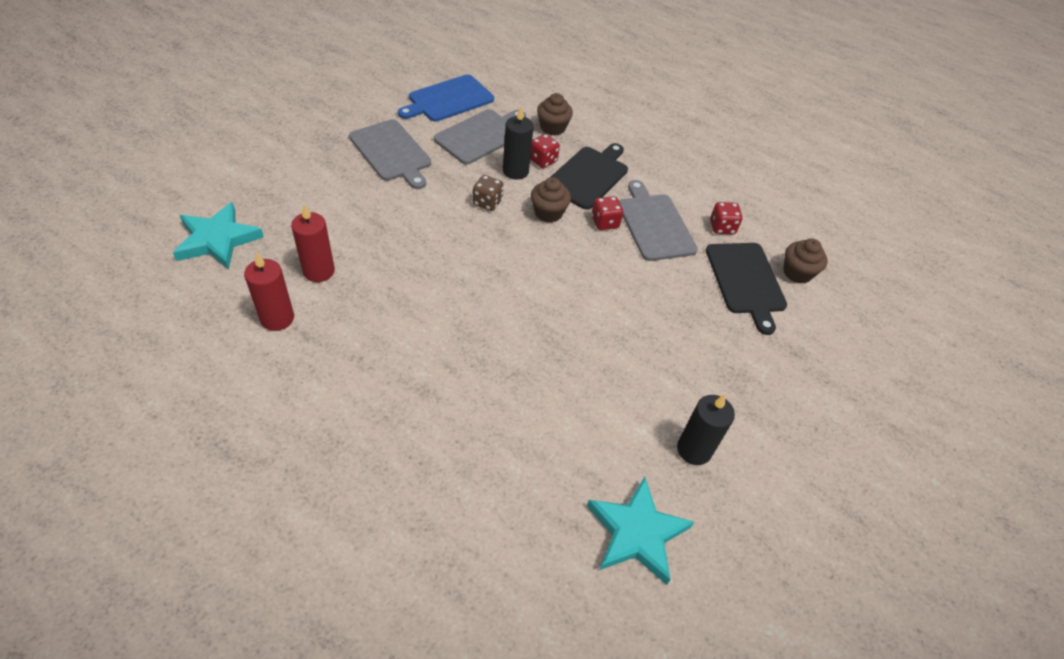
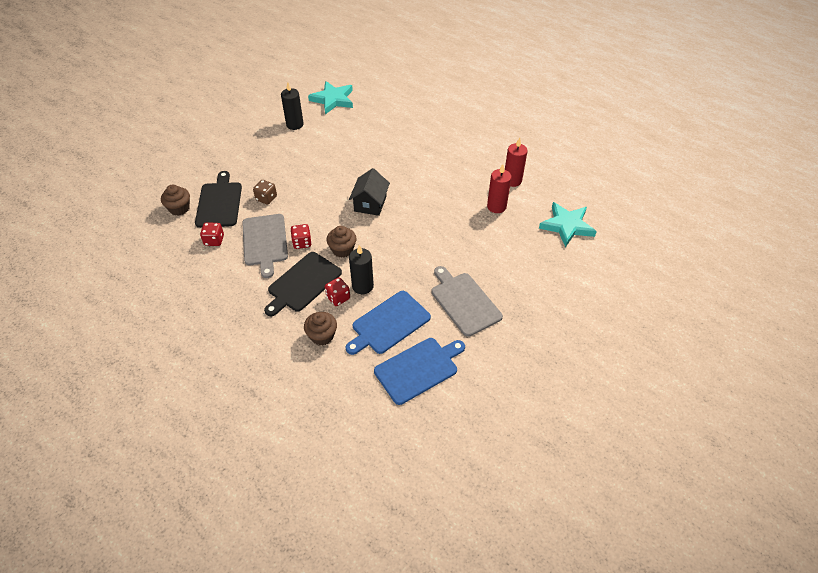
camera: 170 degrees left, 0 degrees up
(481, 135) = (389, 324): grey cutting board -> blue cutting board
(487, 202) = (387, 257): brown dice -> brown dice (266, 198)
(519, 277) = (370, 204): none -> black house

